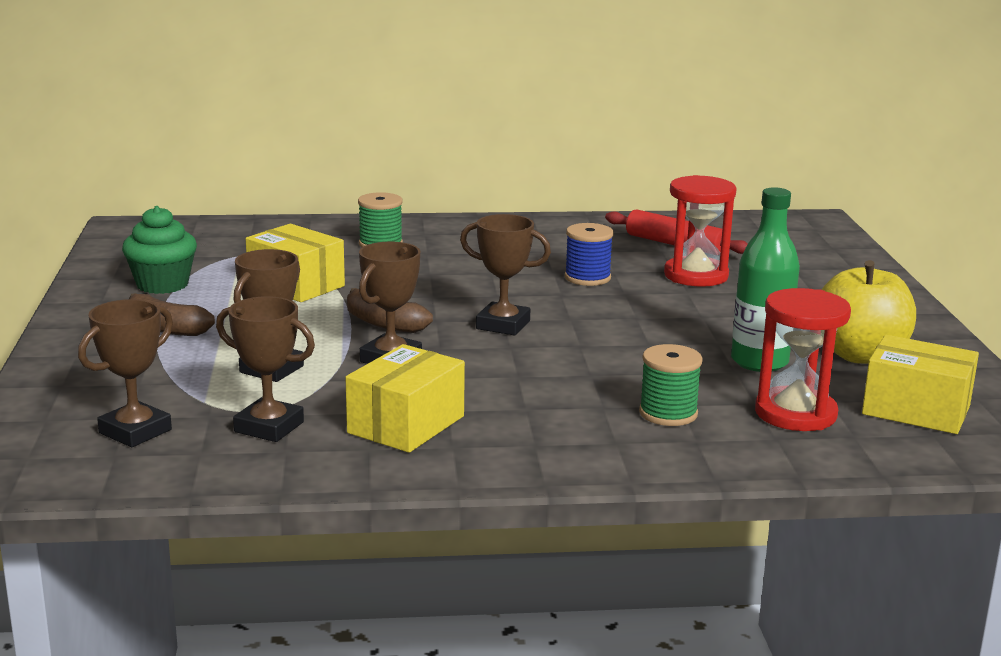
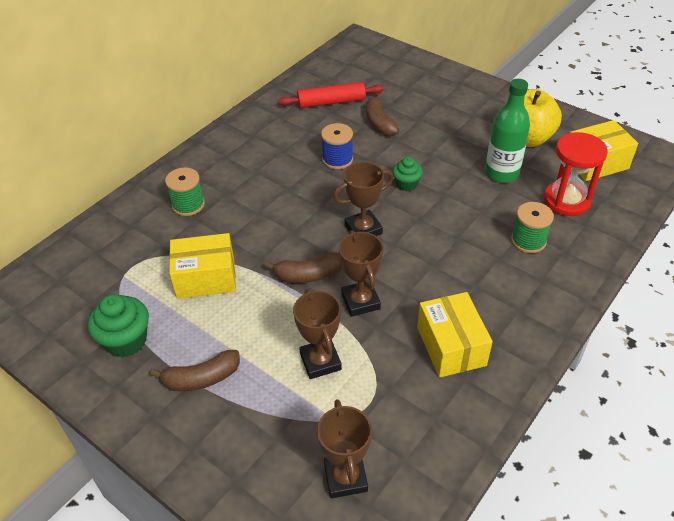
camera: 45 degrees left, 25 degrees up
(269, 427) = (399, 408): brown trophy -> none
(622, 321) = (406, 184): none -> green cupcake
(696, 275) = (379, 123): red hourglass -> brown banana

